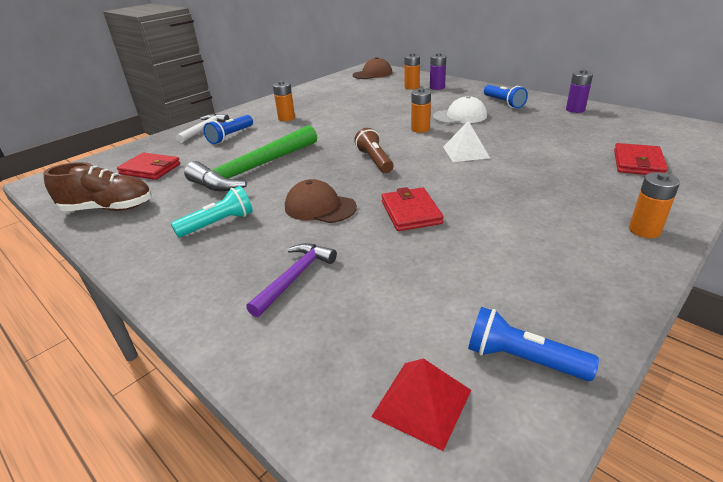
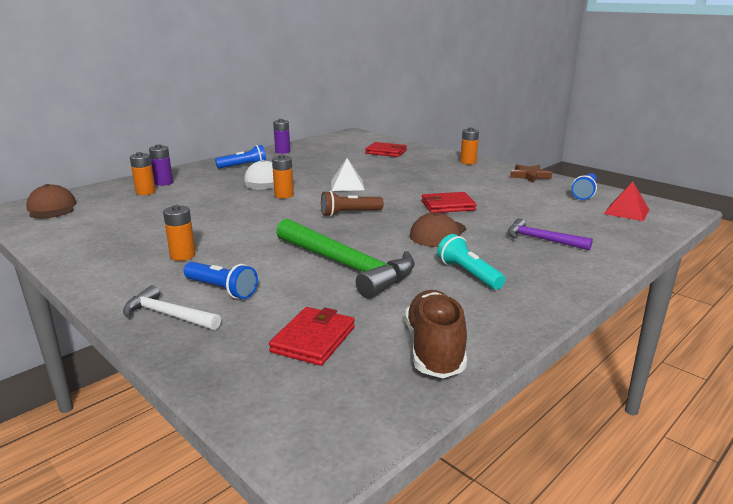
camera: 90 degrees left, 10 degrees down
(603, 295) = (529, 176): none -> brown star

